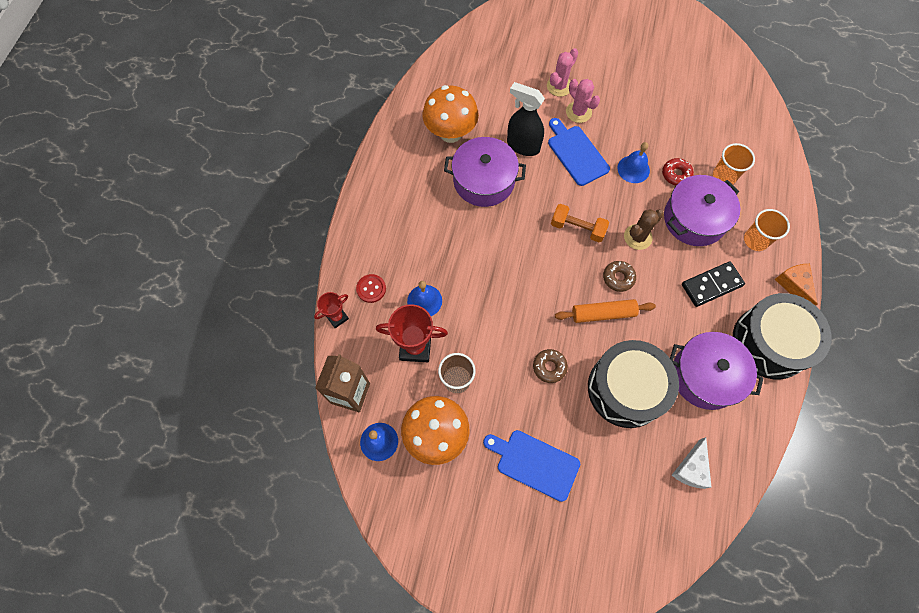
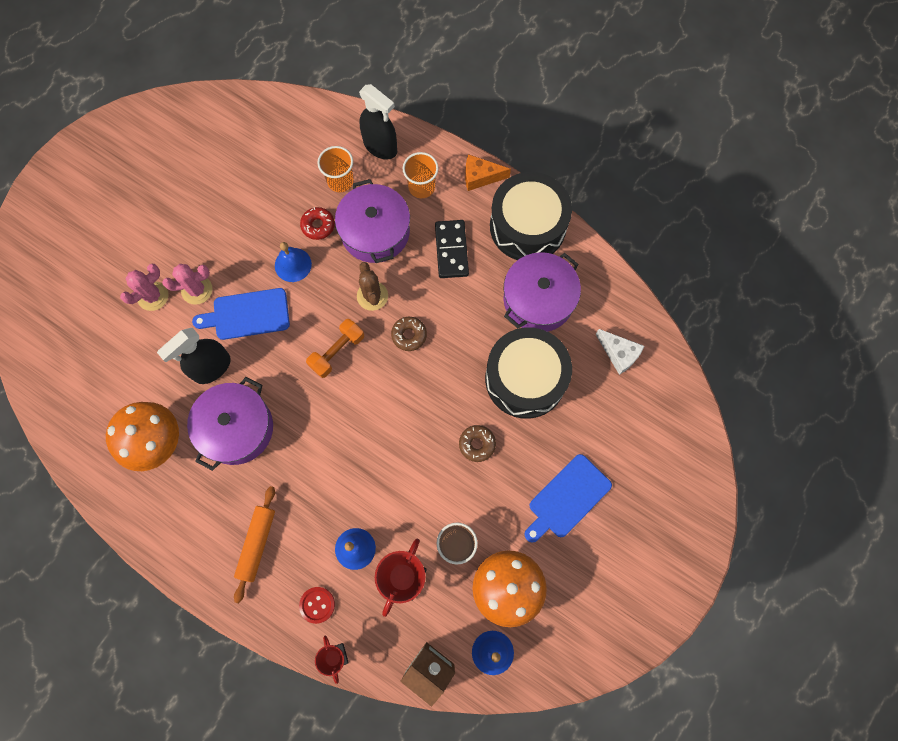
camera: 70 degrees left, 5 degrees up
(559, 86) = (153, 296): pink cactus -> pink cactus turned 75 degrees clockwise
(603, 313) = (441, 367): orange rolling pin -> orange rolling pin (257, 544)
(773, 195) = (380, 146): none -> black spray bottle

